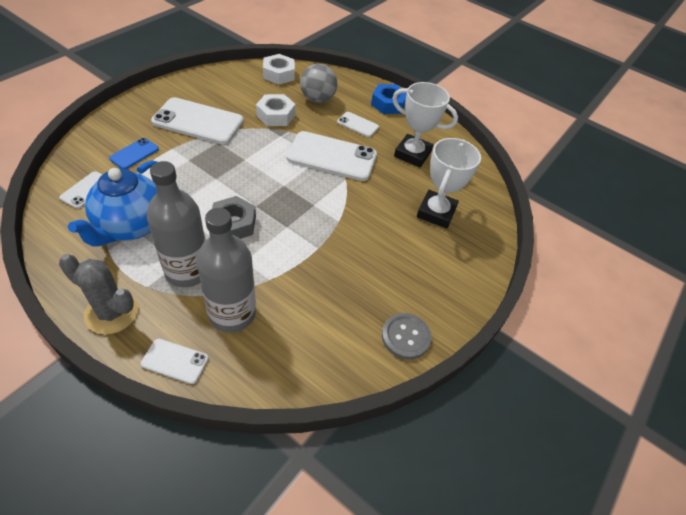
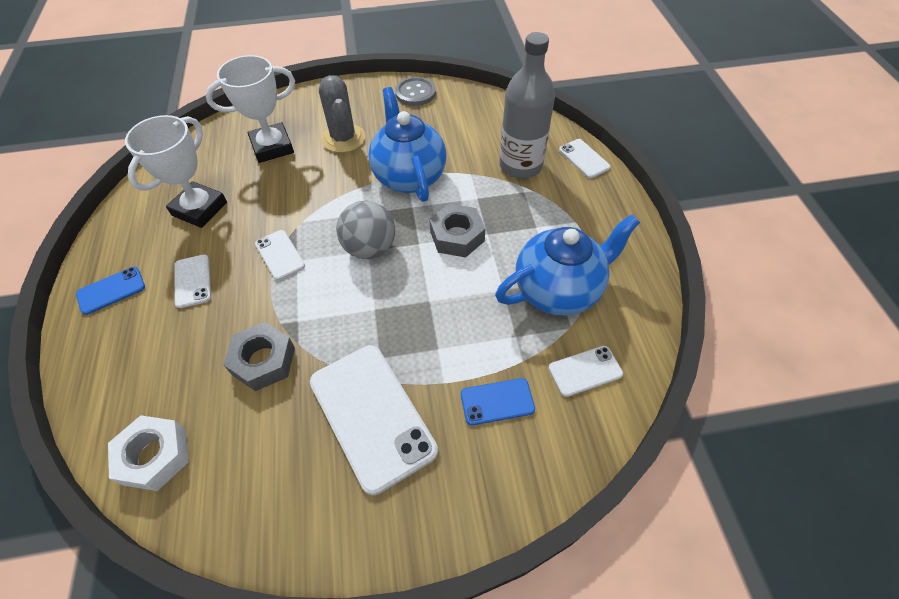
camera: 130 degrees left, 5 degrees up
(111, 312) = (615, 215): grey cactus -> grey cactus (343, 138)
(187, 271) = (532, 215): grey bottle -> none
(276, 115) = (263, 361): white nut -> grey nut
(314, 248) = (409, 176): none -> blue teapot
(317, 99) = (177, 357): grey ball -> grey ball (370, 248)
(332, 156) = (280, 255): white phone -> white phone, size x0.50
(388, 104) = (111, 290): blue nut -> blue phone
(412, 154) = (199, 209): white trophy -> white trophy turned 45 degrees clockwise

